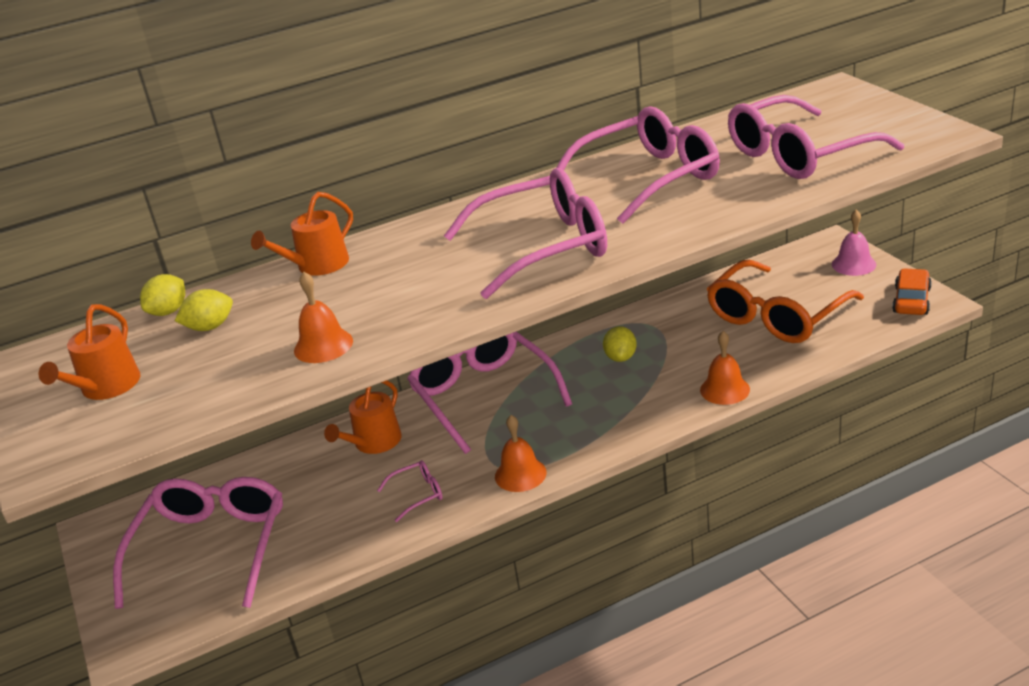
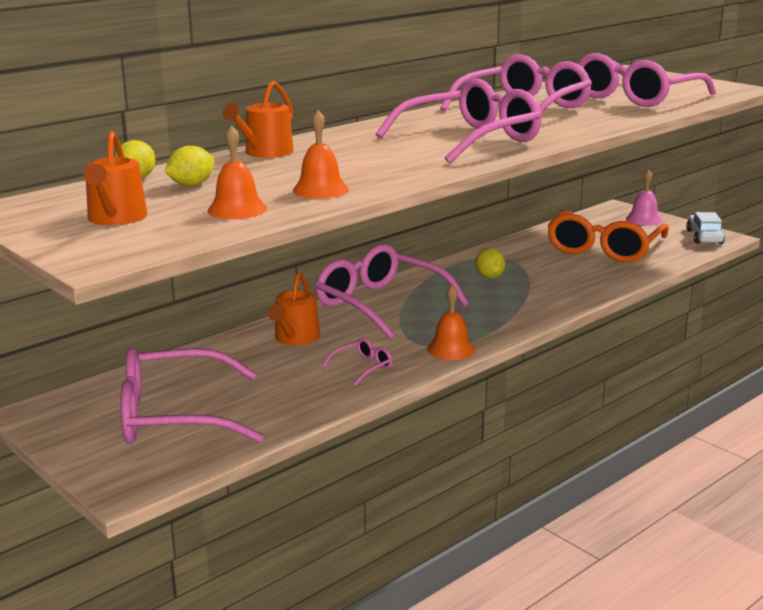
camera: 20 degrees left, 10 degrees down
(211, 548) = (174, 416): pink glasses -> pink glasses turned 90 degrees counterclockwise
(724, 389) = (593, 291): orange bell -> orange bell (237, 209)
(911, 300) = (704, 237): orange car -> white car

